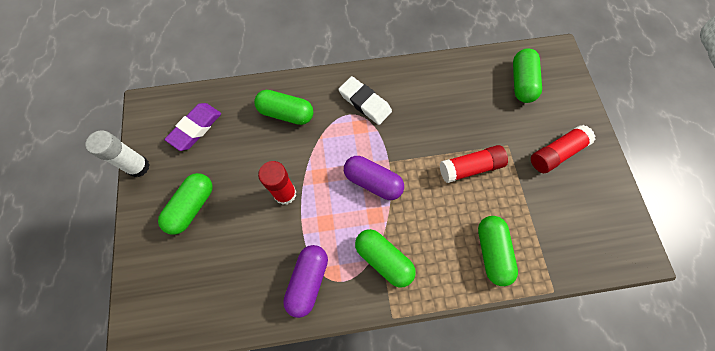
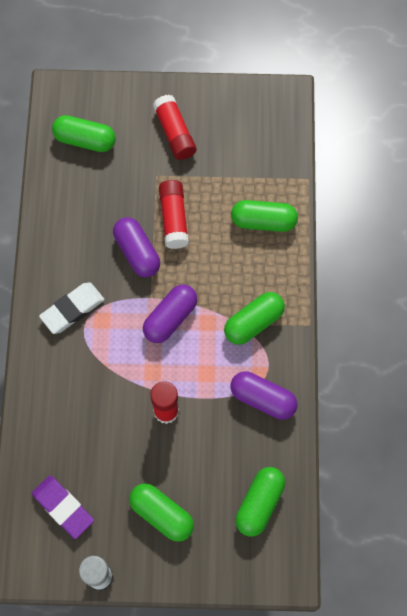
camera: 80 degrees left, 0 degrees up
(286, 113) = (66, 400): green capsule -> green capsule (259, 504)
(429, 143) = (137, 252): none -> purple capsule

